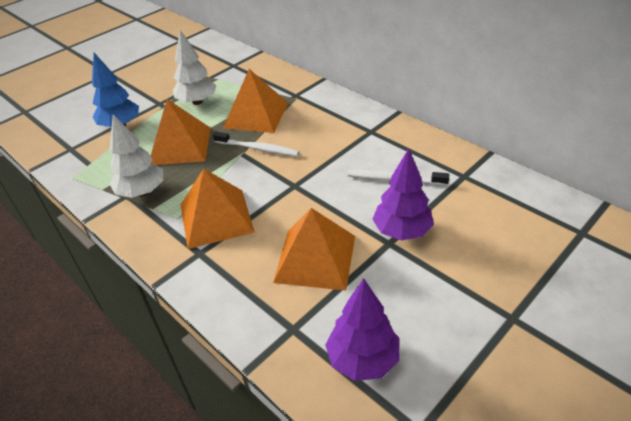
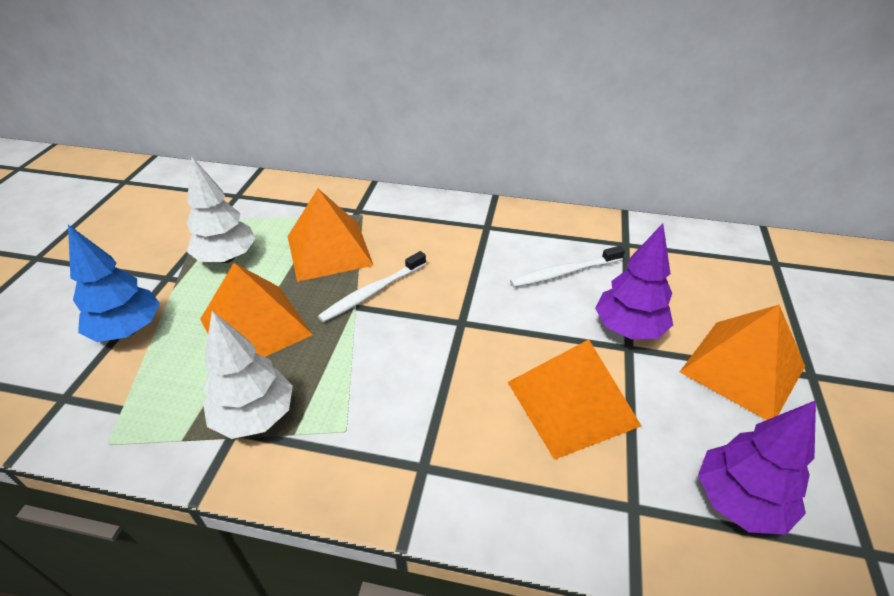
camera: 35 degrees left, 0 degrees up
(216, 218) = (401, 407): orange pyramid -> orange pyramid (742, 369)
(258, 149) = (372, 292): white toothbrush -> white toothbrush turned 150 degrees clockwise

